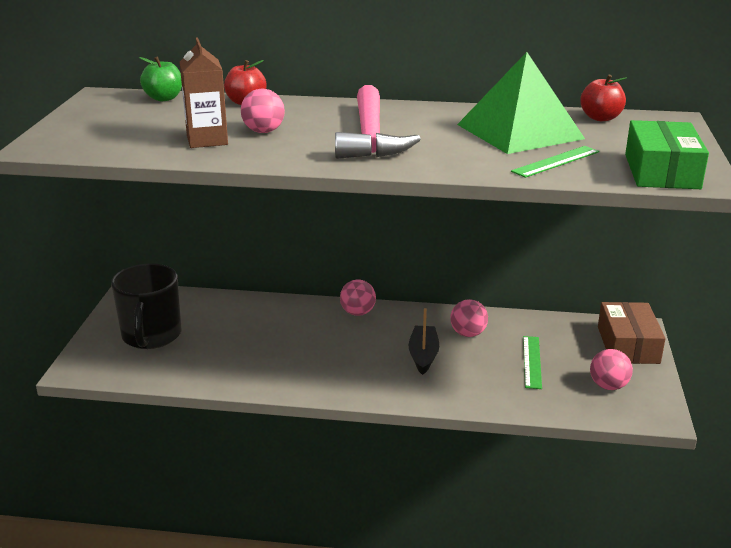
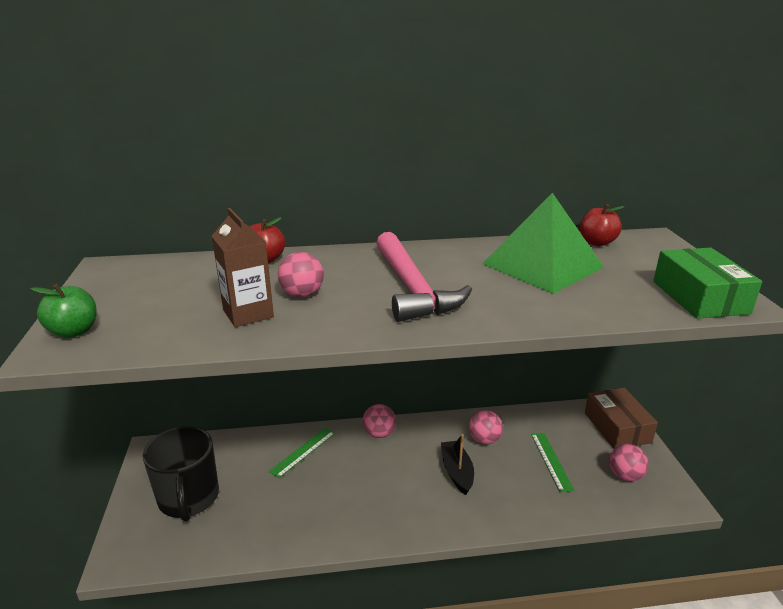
camera: 15 degrees left, 0 degrees up
(164, 98) = (177, 263): green apple -> green apple (74, 331)
(556, 161) = (602, 297): green ruler -> green ruler (303, 452)

